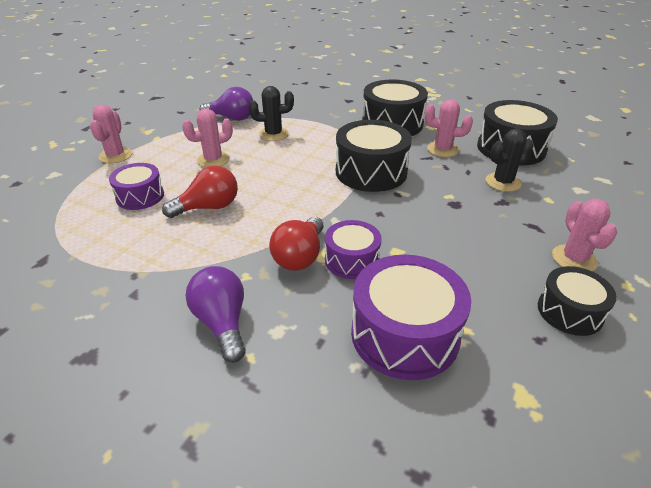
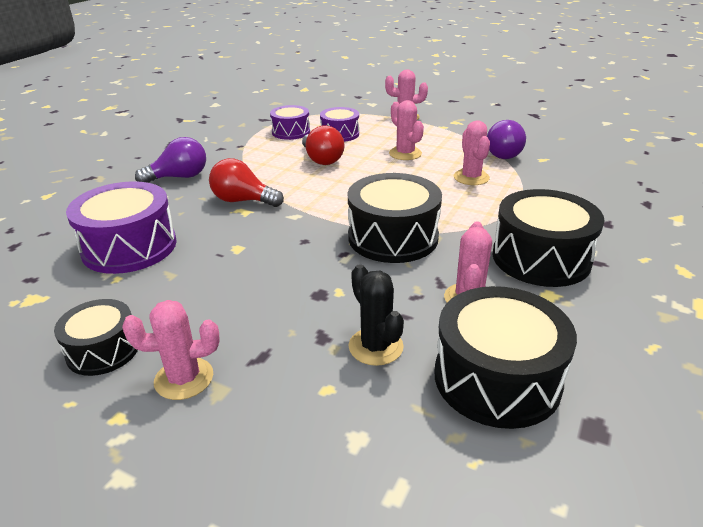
camera: 90 degrees right, 5 degrees down
(273, 134) = (471, 177): black cactus -> pink cactus
(352, 260) = (231, 224): purple drum -> purple drum (291, 132)

